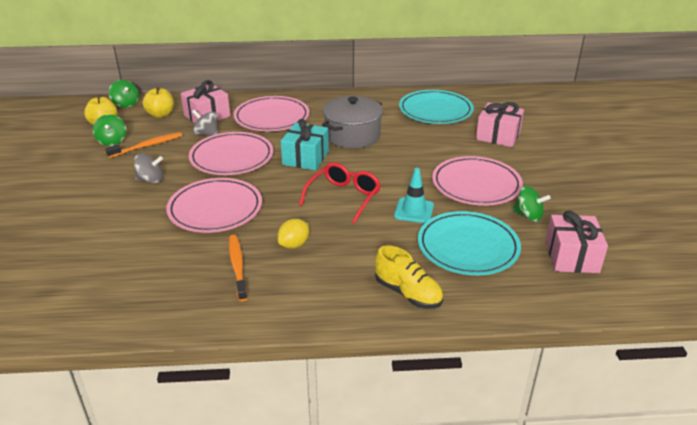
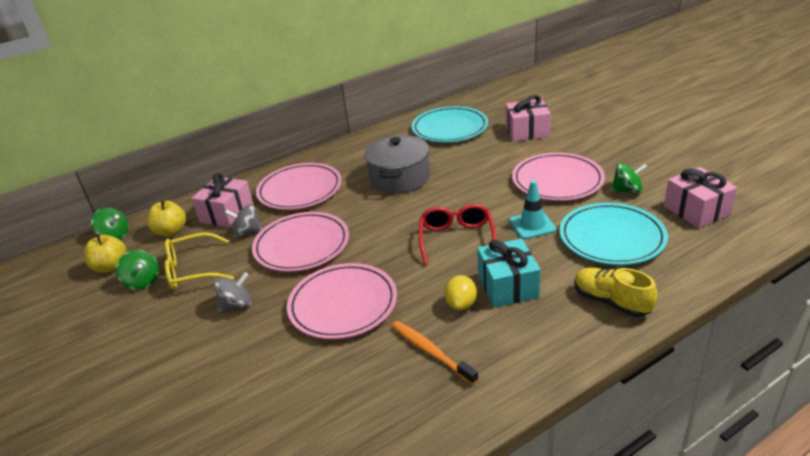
camera: 25 degrees left, 0 degrees up
(147, 146) = (192, 270): orange toothbrush -> yellow glasses
(305, 158) = (378, 216): turquoise gift -> turquoise gift (508, 286)
(408, 293) = (611, 302): yellow shoe -> yellow shoe turned 150 degrees counterclockwise

